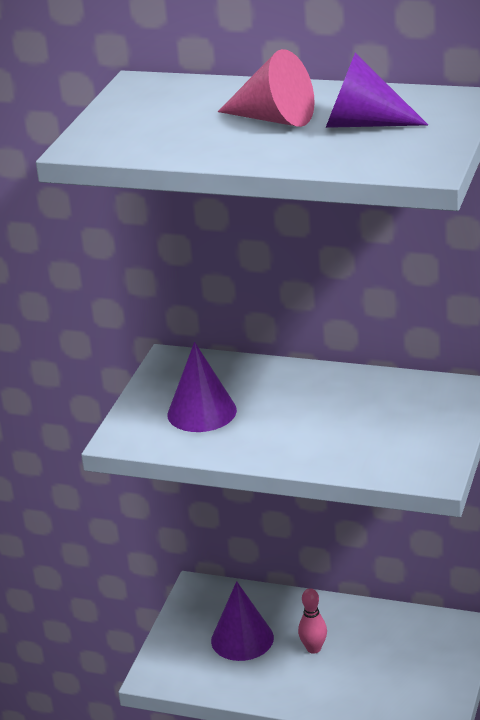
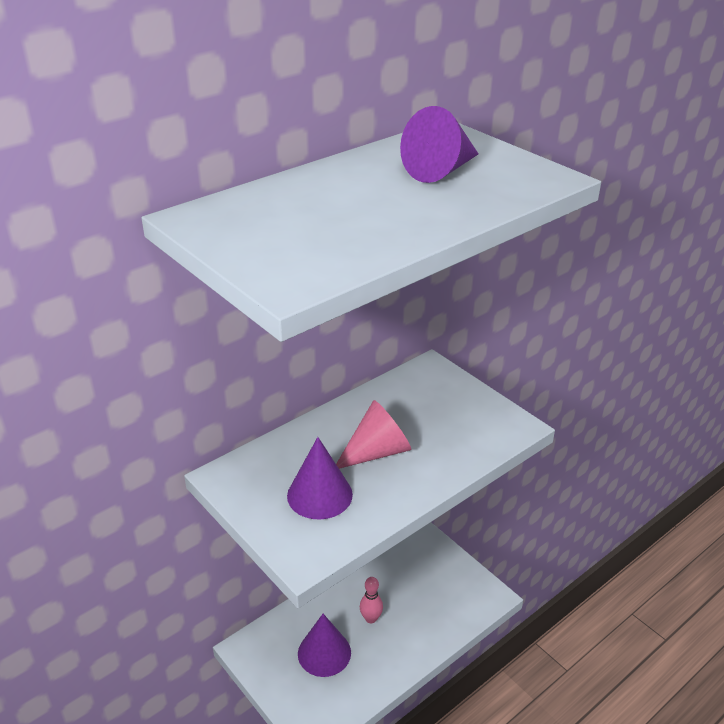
camera: 60 degrees left, 5 degrees up
(274, 119) = (376, 194): pink cone -> pink cone (377, 452)

